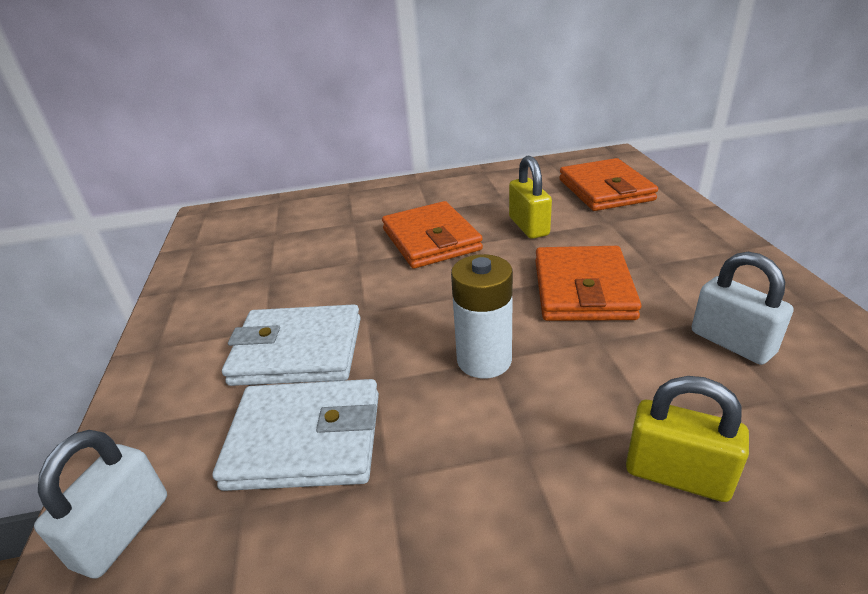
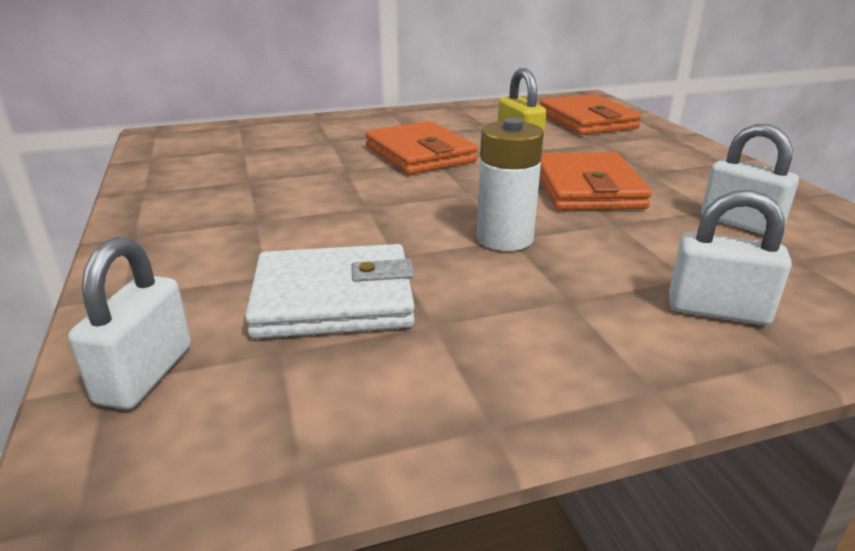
camera: 10 degrees left, 5 degrees down
(297, 351) = (301, 235): white wallet -> none
(677, 475) = (717, 310): yellow padlock -> white padlock

